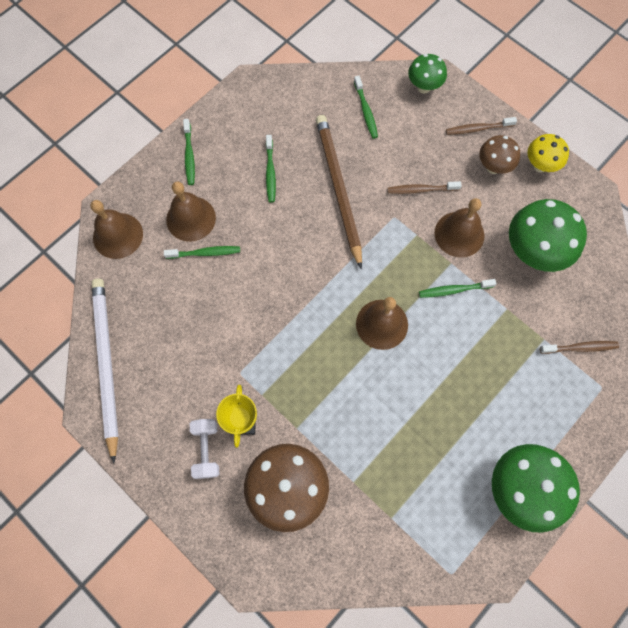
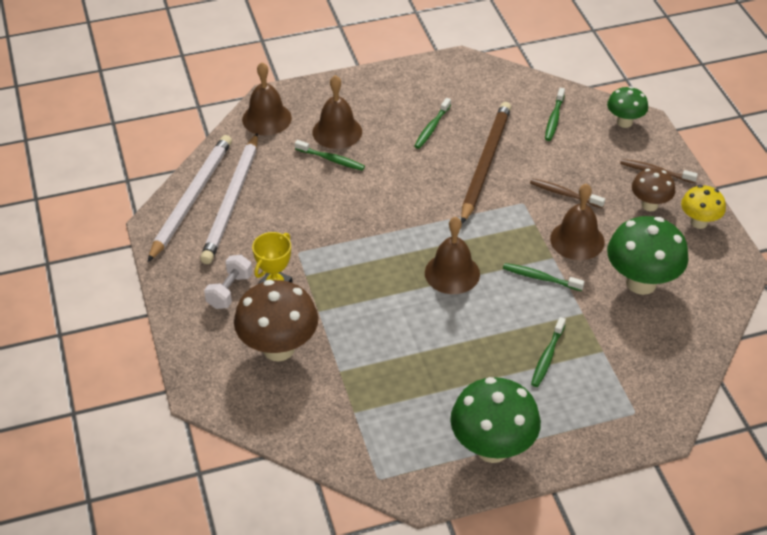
camera: 30 degrees right, 25 degrees down
(145, 348) = (232, 201): none -> white pencil
(189, 156) = (368, 89): green toothbrush -> green toothbrush (547, 357)
(580, 348) = (635, 373): brown toothbrush -> none

